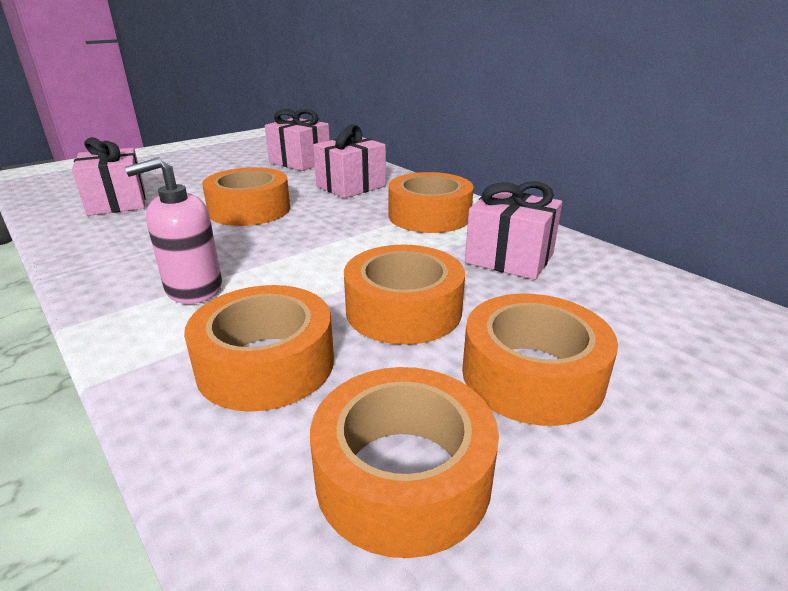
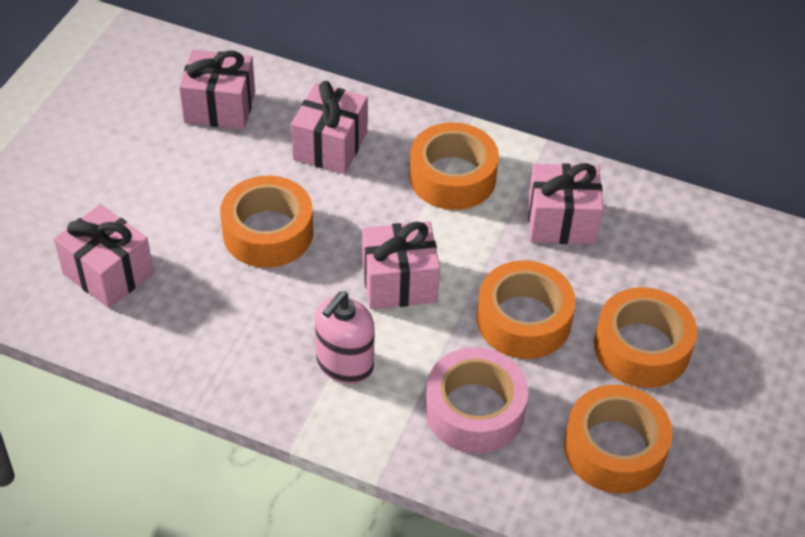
camera: 30 degrees left, 20 degrees up
(266, 364) = (474, 410): orange tape -> pink tape
(312, 256) = (399, 282): none -> pink gift

